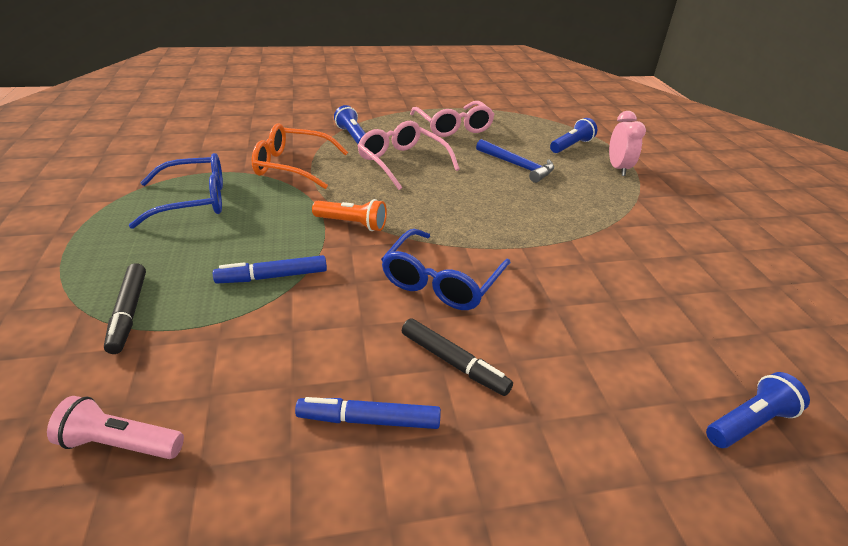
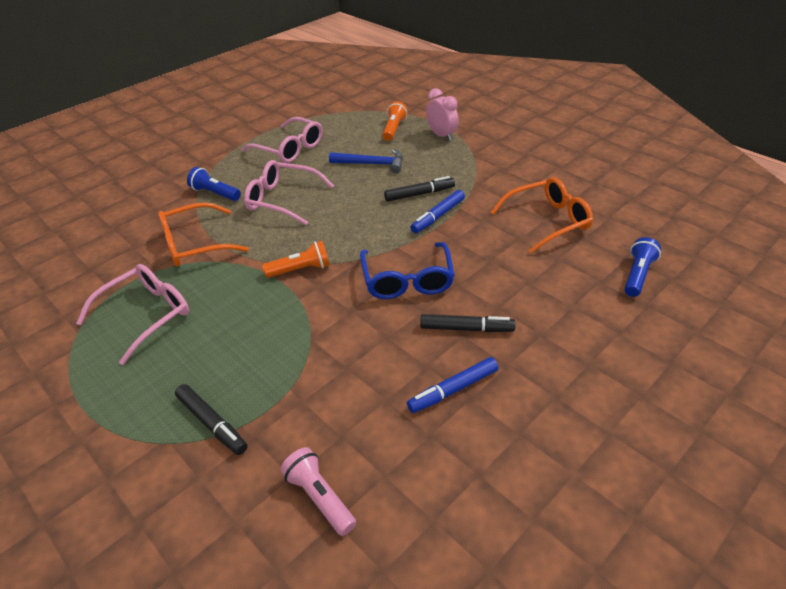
camera: 30 degrees left, 5 degrees up
(120, 443) = (319, 497): pink flashlight -> pink flashlight turned 75 degrees clockwise
(194, 201) = (146, 315): blue glasses -> pink glasses
(272, 277) = (288, 339): blue marker -> blue marker (438, 216)
(539, 209) = (419, 194): none -> black marker
(571, 146) = (394, 129): blue flashlight -> orange flashlight
(670, 299) = (548, 221): none -> orange glasses

